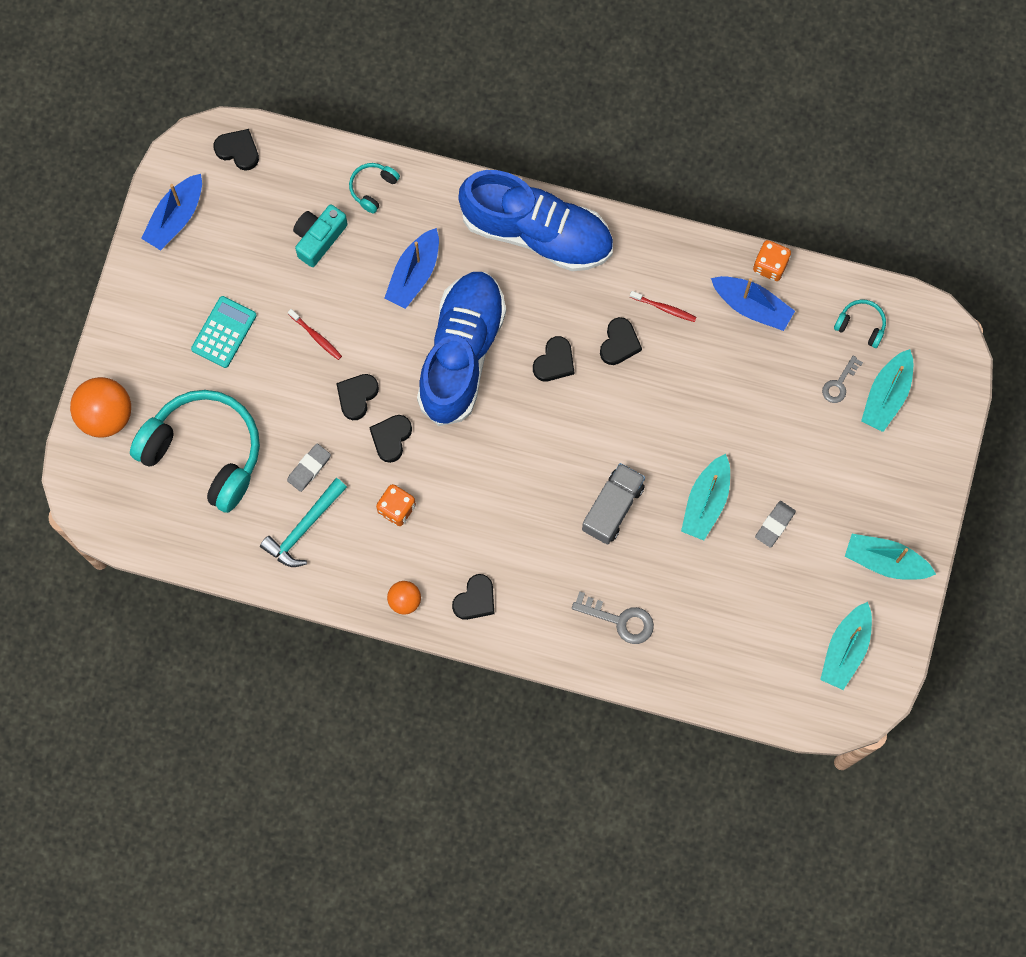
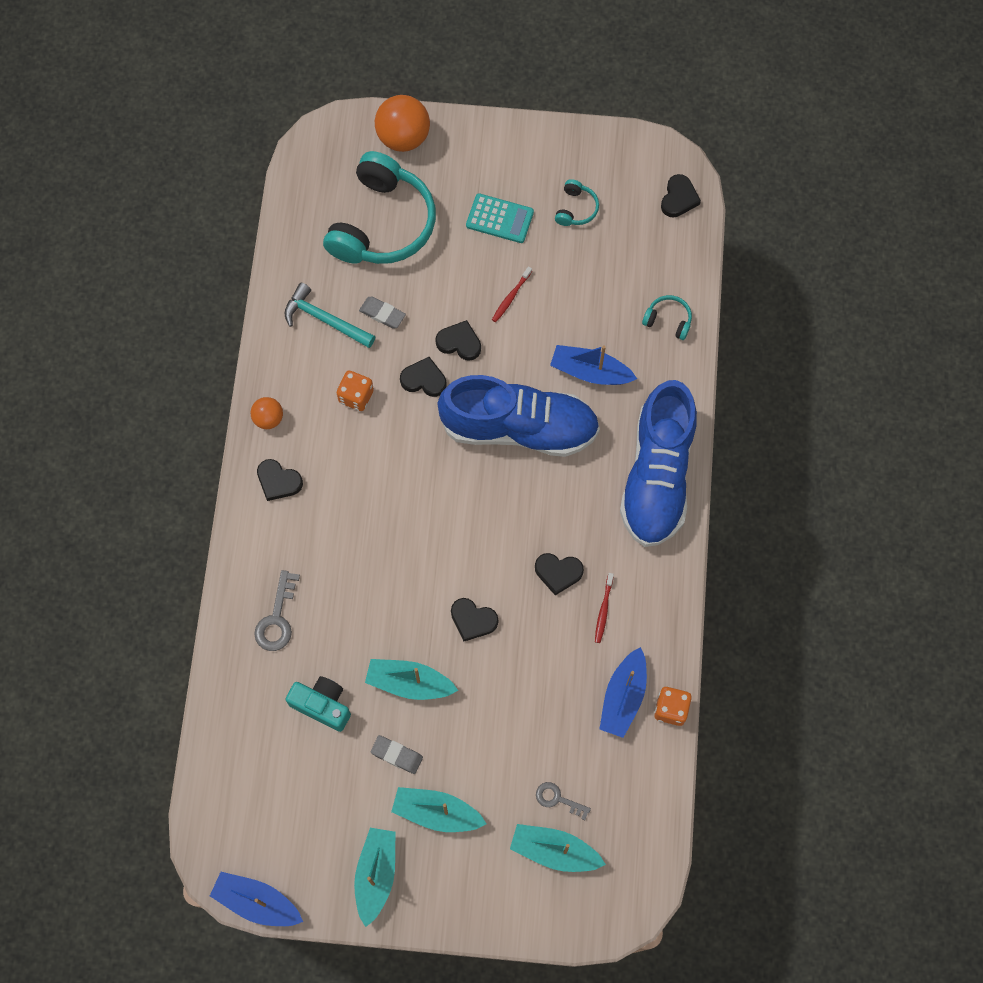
camera: 80 degrees right, 5 degrees down
(175, 217) = (601, 159): blue boat -> blue boat (257, 902)
(319, 238) = (608, 282): turquoise camera -> turquoise camera (322, 705)
(554, 361) = (527, 514): black heart -> black heart (473, 620)
(612, 508) = (388, 593): grey truck -> none
(845, 650) = (277, 847): turquoise boat -> turquoise boat (436, 812)
(861, 325) = (625, 812): turquoise headphones -> turquoise headphones (576, 209)

